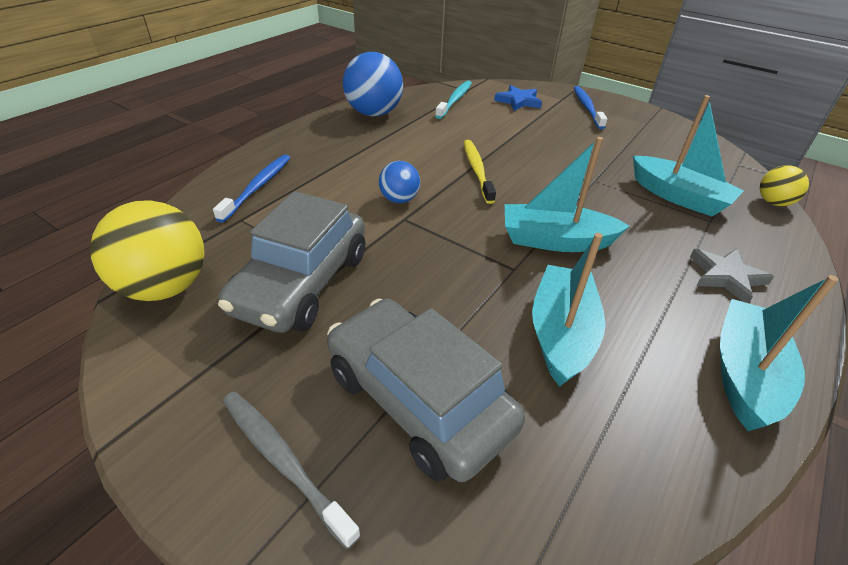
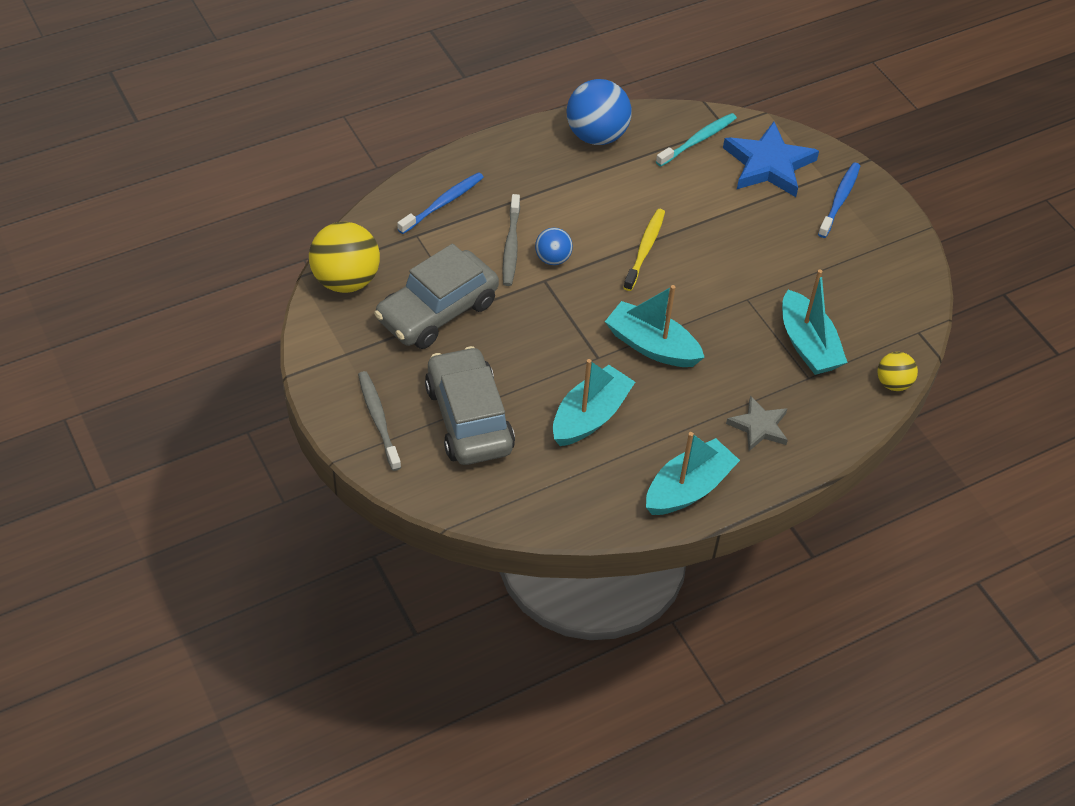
camera: 25 degrees right, 10 degrees up
(350, 201) = (511, 246): none -> grey toothbrush
(518, 101) = (768, 165): blue star -> blue star, size x1.70

